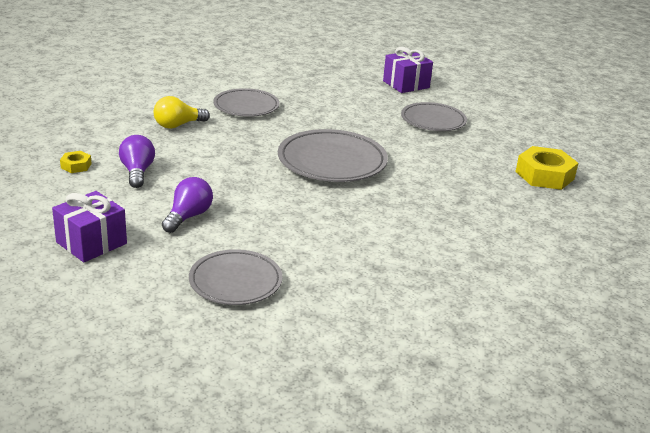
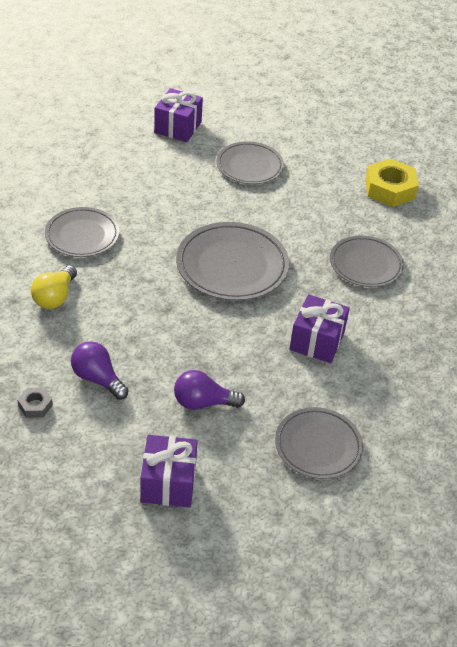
camera: 40 degrees left, 15 degrees up
(76, 166) = (35, 405): yellow nut -> grey nut
(188, 217) = (203, 403): purple light bulb -> purple light bulb turned 75 degrees counterclockwise
(335, 227) = (317, 341): none -> purple gift
(450, 205) = (365, 265): none -> grey plate

